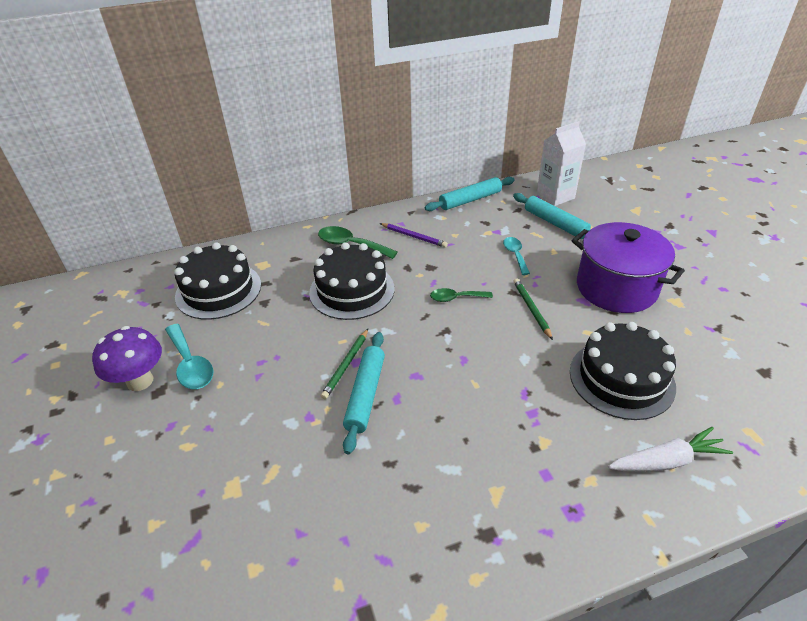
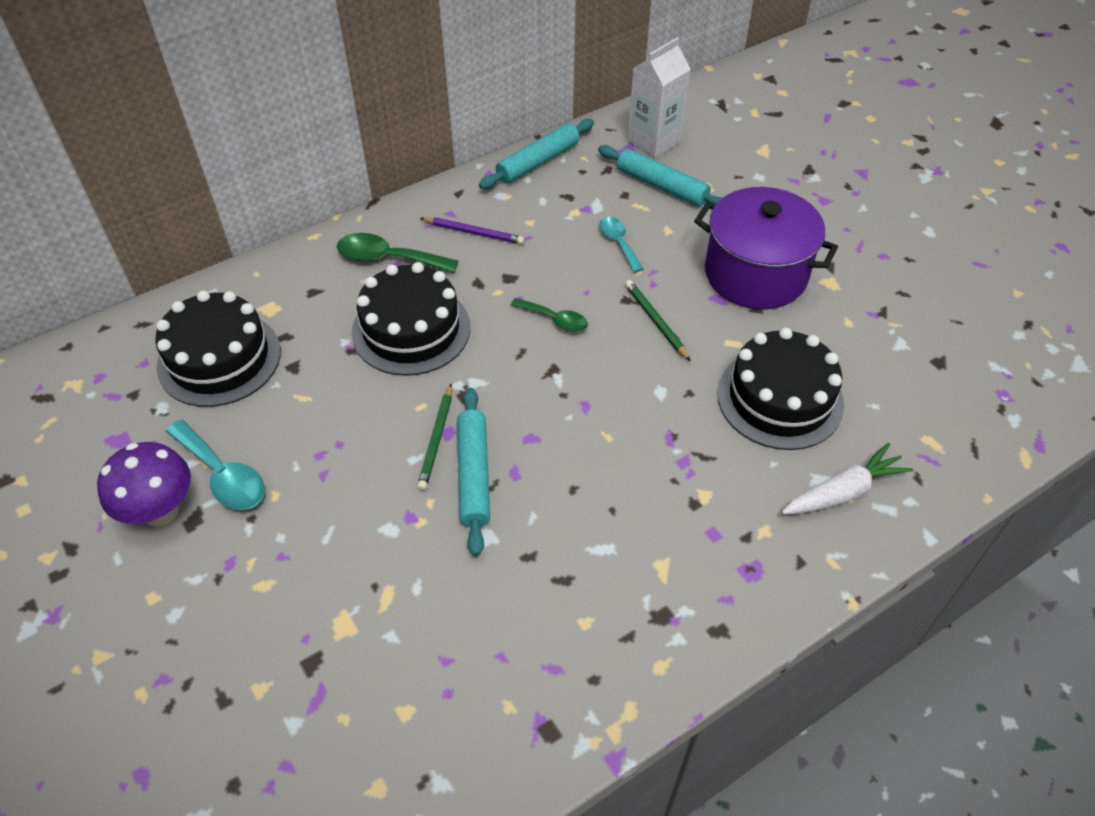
camera: 15 degrees left, 10 degrees up
(456, 298) = (555, 320): green spoon -> green spoon turned 135 degrees counterclockwise

